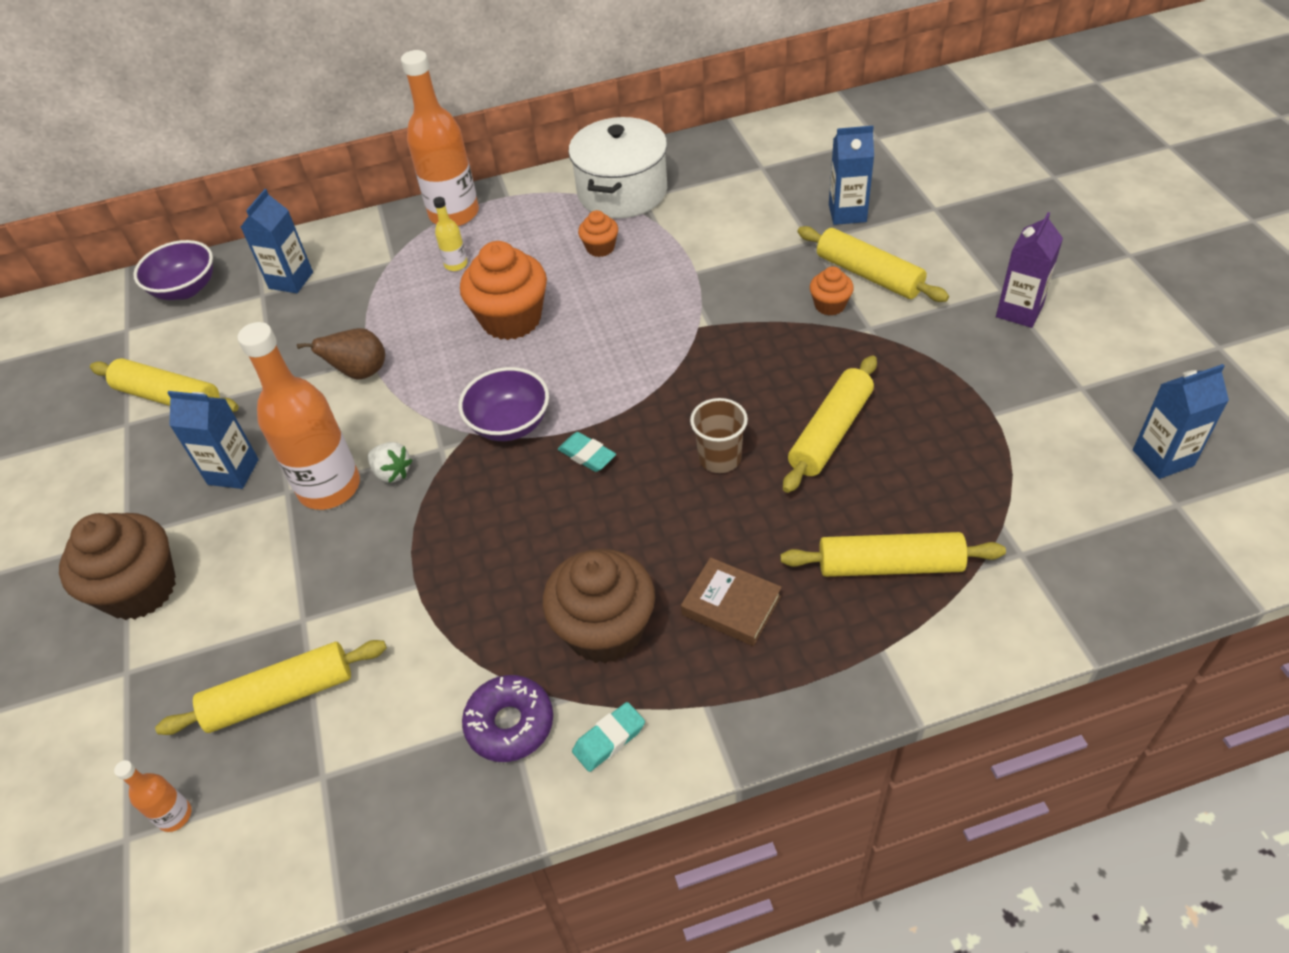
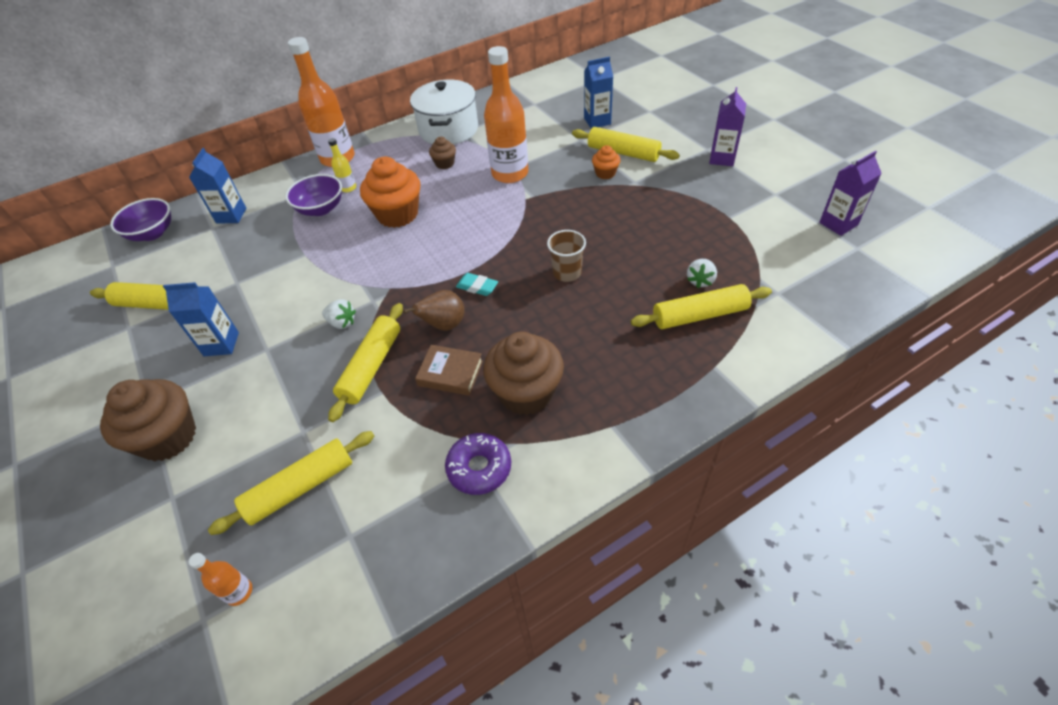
camera: 15 degrees left, 0 degrees up
(329, 487) = (298, 340): orange bottle -> orange bottle (510, 174)
(360, 373) = (299, 264): brown pear -> brown pear (444, 325)
(509, 424) = (417, 277): purple bowl -> purple bowl (321, 209)
(600, 248) = (445, 163): orange cupcake -> brown cupcake
(609, 739) = (553, 462): turquoise eraser -> none
(731, 605) = (606, 360): brown book -> brown book (450, 373)
(830, 432) = (633, 245): yellow rolling pin -> yellow rolling pin (371, 366)
(910, 510) = (700, 281): none -> white strawberry
(1163, 458) = (838, 224): blue carton -> purple carton

